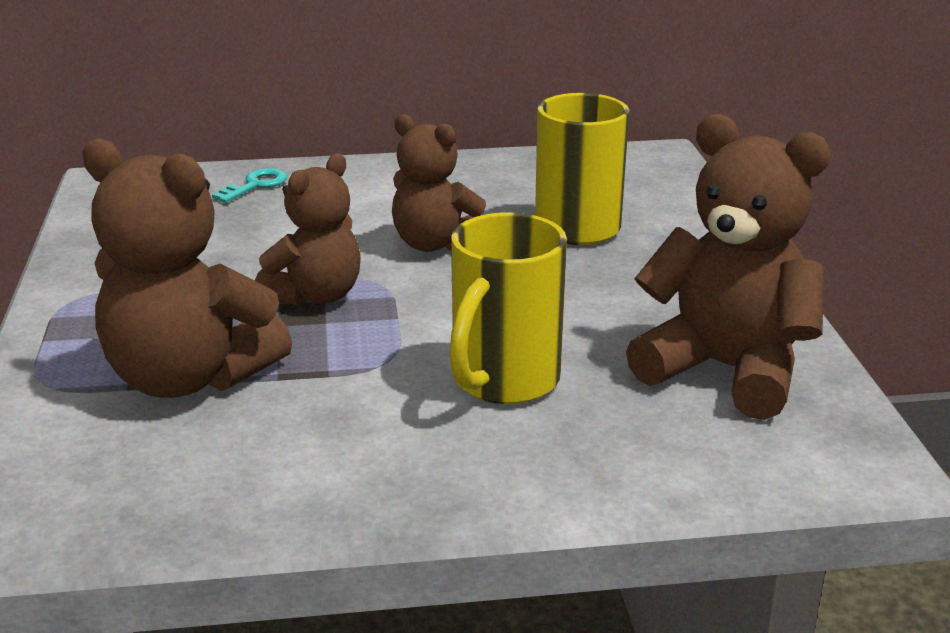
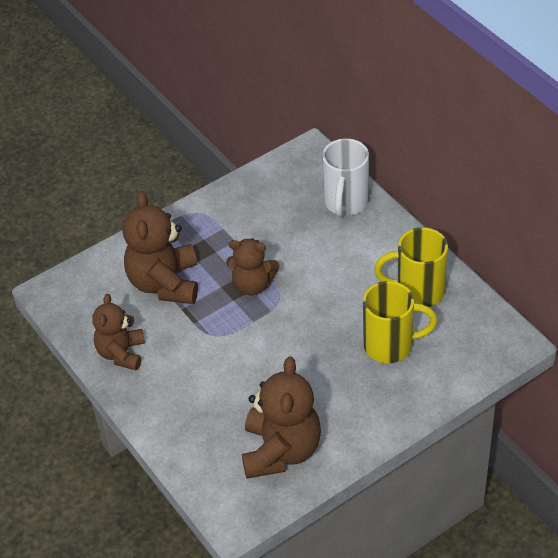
camera: 65 degrees right, 20 degrees up
(256, 185) = (345, 203): turquoise key -> white mug
(434, 244) = (330, 300): brown teddy bear -> brown teddy bear (121, 353)
(503, 382) = (223, 379): yellow mug -> yellow mug (417, 291)

